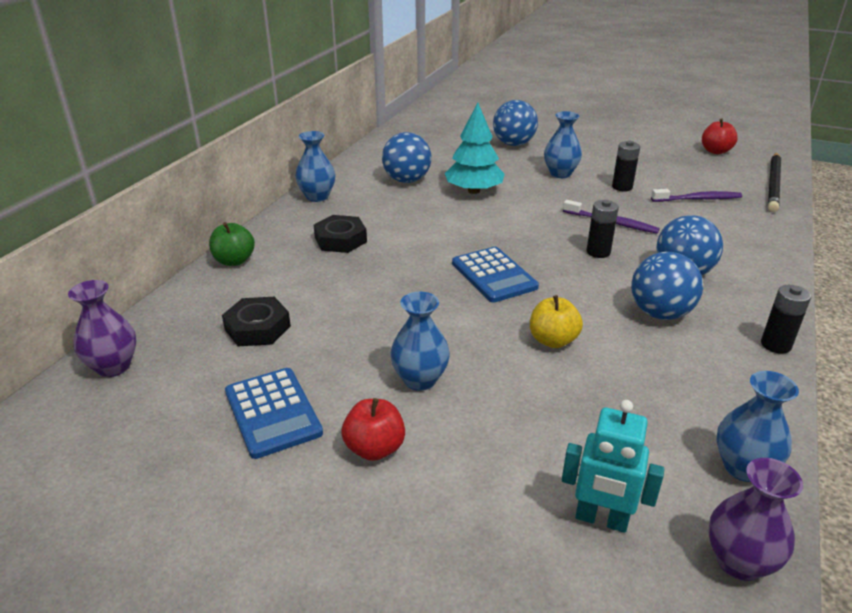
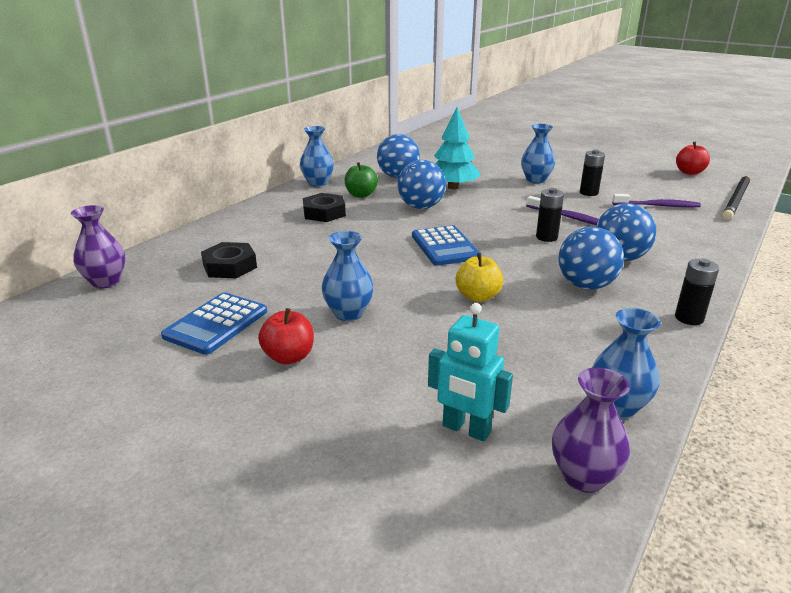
camera: 10 degrees right, 5 degrees down
(234, 261) = (231, 221): green apple -> green apple (361, 195)
(272, 412) = (216, 324): blue calculator -> blue calculator turned 45 degrees clockwise
(513, 144) = (502, 157): blue ball -> blue ball (421, 207)

